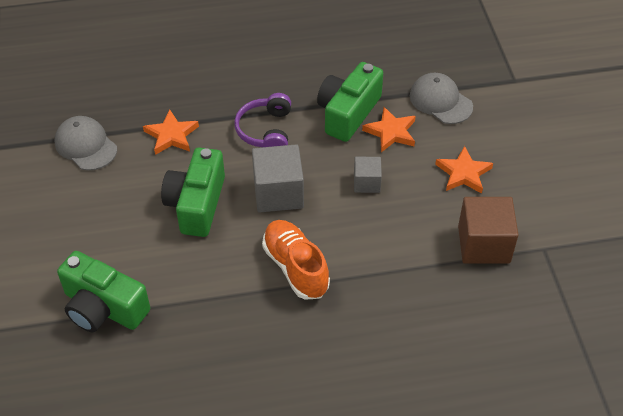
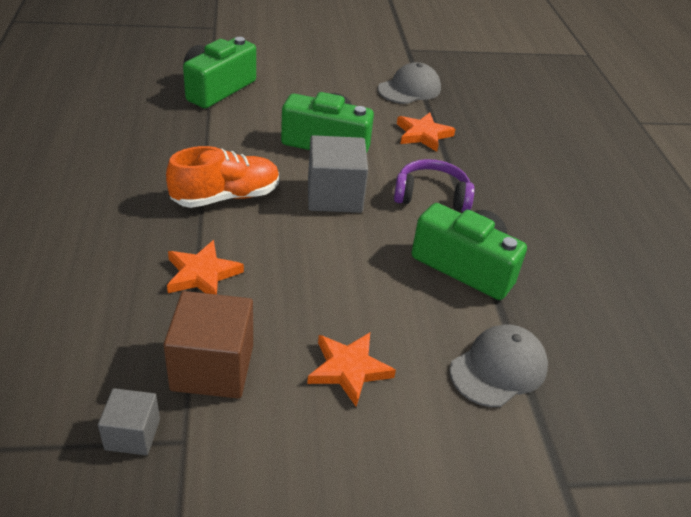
camera: 90 degrees right, 10 degrees down
(366, 183) = (342, 267): grey cube -> grey cube (132, 434)
(391, 132) = (431, 303): orange star -> orange star (202, 274)

